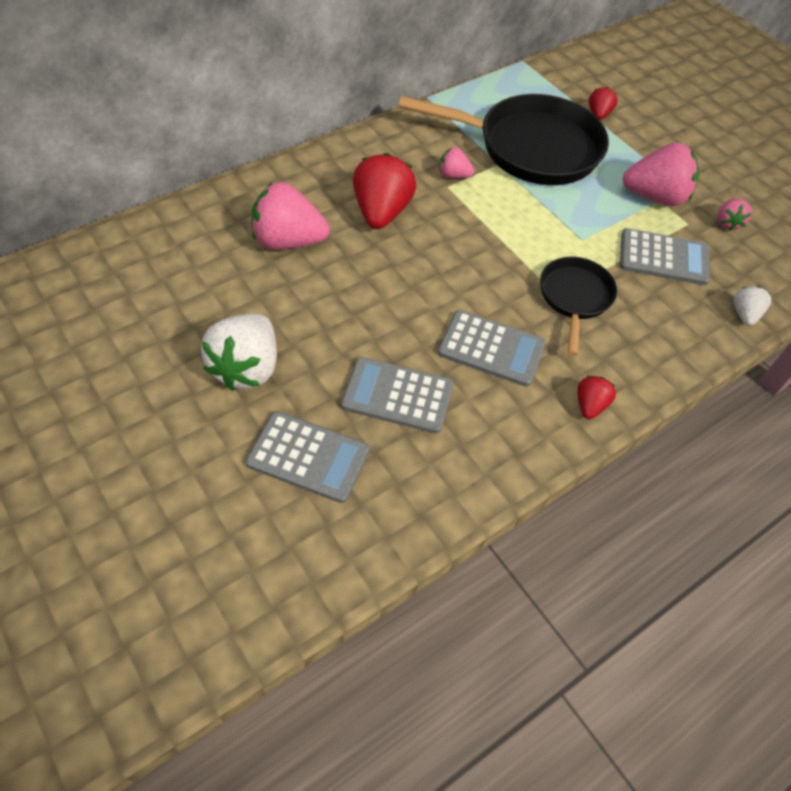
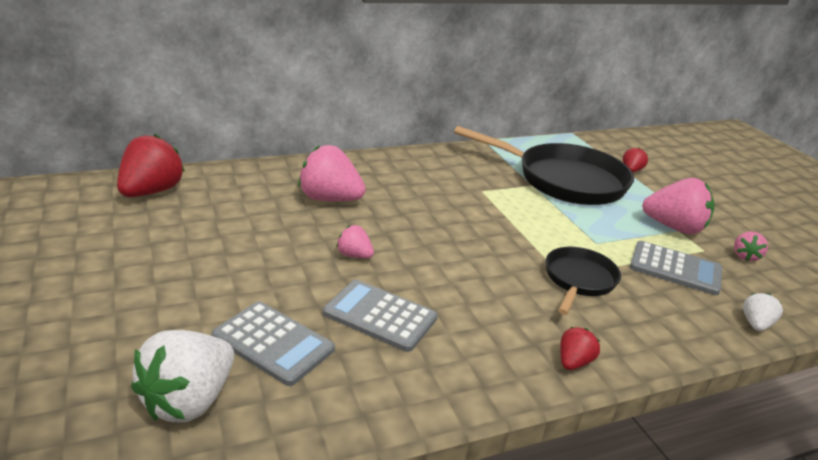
camera: 15 degrees right, 25 degrees down
(247, 368) = (251, 270): white strawberry -> white strawberry (189, 400)
(381, 212) = (418, 196): red strawberry -> red strawberry (151, 191)
(453, 175) = (489, 185): pink strawberry -> pink strawberry (354, 255)
(491, 348) = (485, 300): grey calculator -> none

